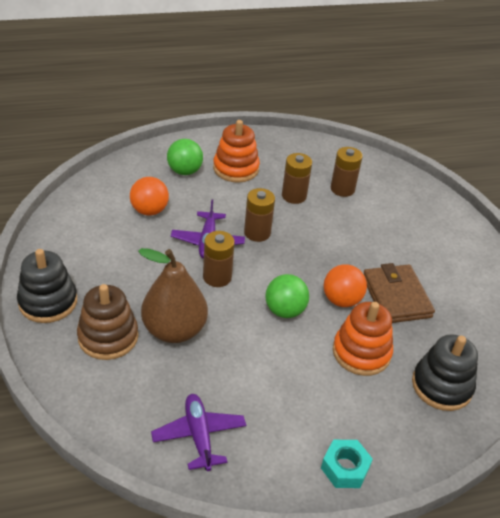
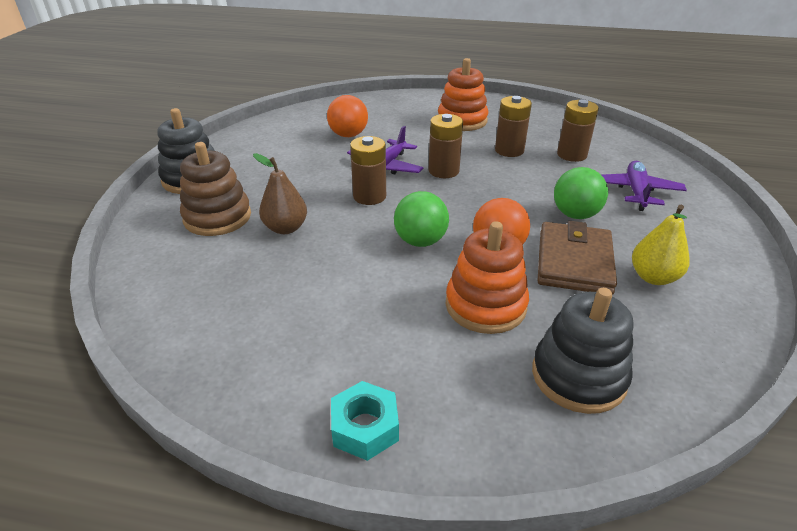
camera: 30 degrees right, 5 degrees down
(174, 330) = (285, 228): brown pear -> brown pear, size x0.61
(184, 171) = (408, 114): green ball -> green ball (575, 214)
(199, 435) = (221, 328): purple plane -> purple plane (636, 192)
(448, 294) = (653, 277): none -> yellow pear

